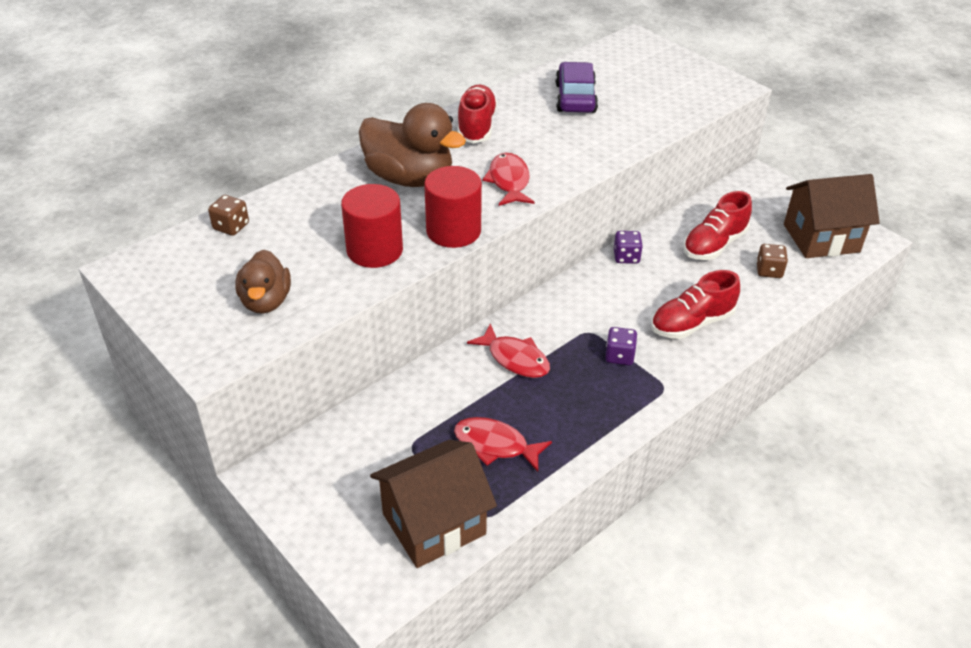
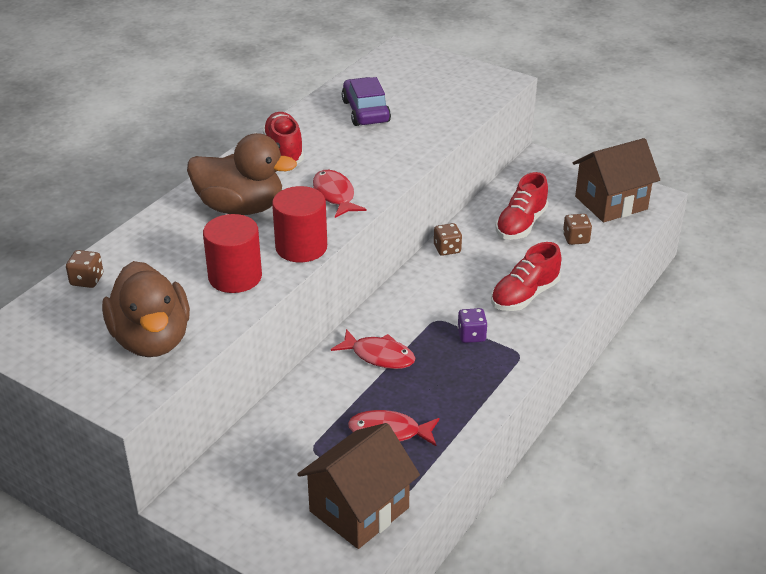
camera: 15 degrees left, 5 degrees down
(266, 301) = (152, 340): brown duck -> brown duck, size x1.62
(626, 257) = (447, 249): purple dice -> brown dice

